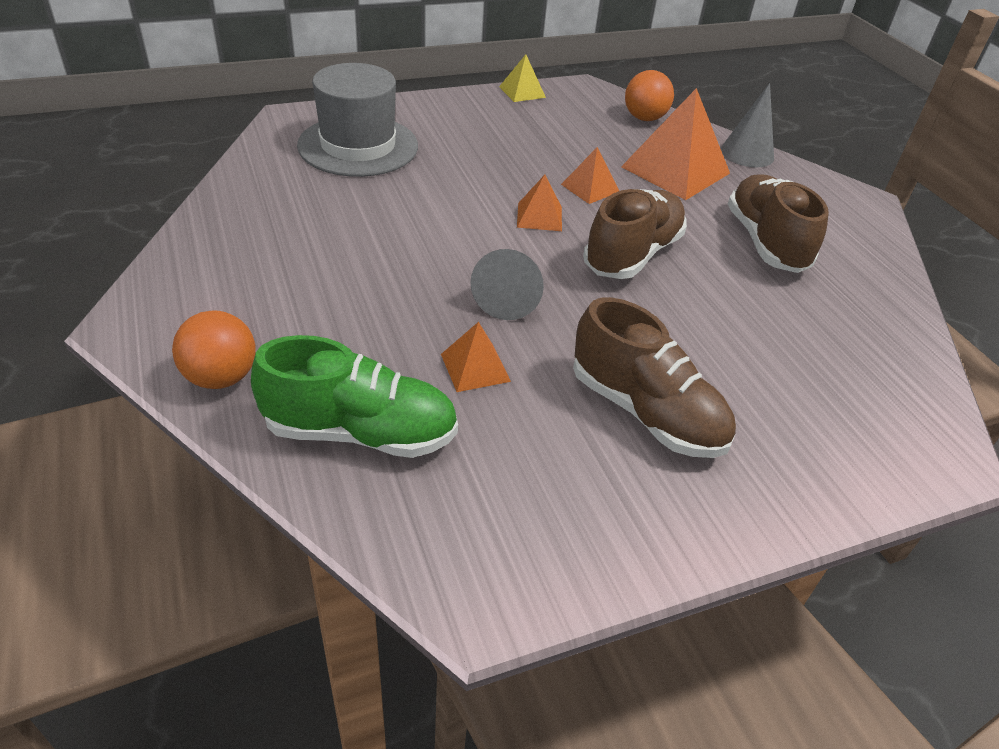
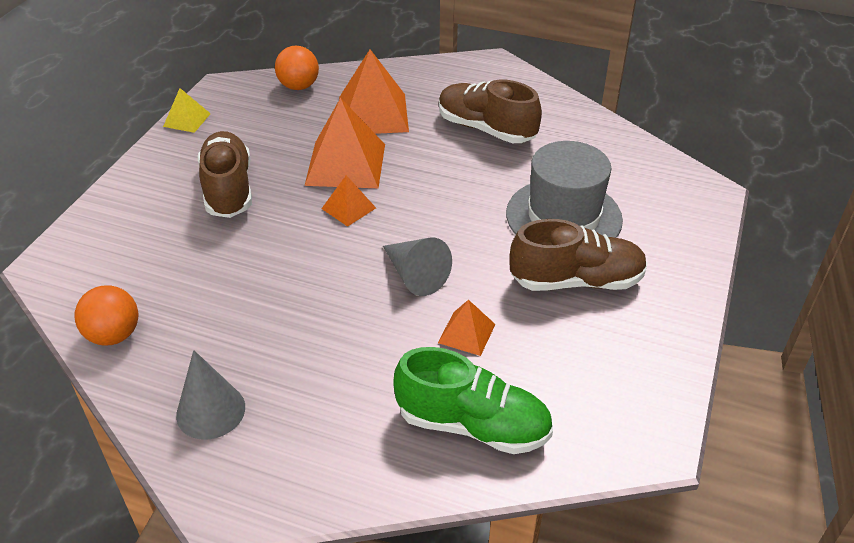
camera: 45 degrees left, 0 degrees up
(221, 377) = (346, 475): orange ball -> orange ball (114, 335)
(358, 146) = (143, 249): grey hat -> grey hat (563, 216)
(360, 432) = (473, 425): green shoe -> green shoe turned 60 degrees clockwise
(590, 188) = (345, 164): orange pyramid -> orange pyramid, size x1.96
(632, 254) = (435, 192): brown shoe -> brown shoe (228, 189)
(747, 153) = (393, 72): grey cone -> grey cone (211, 411)

